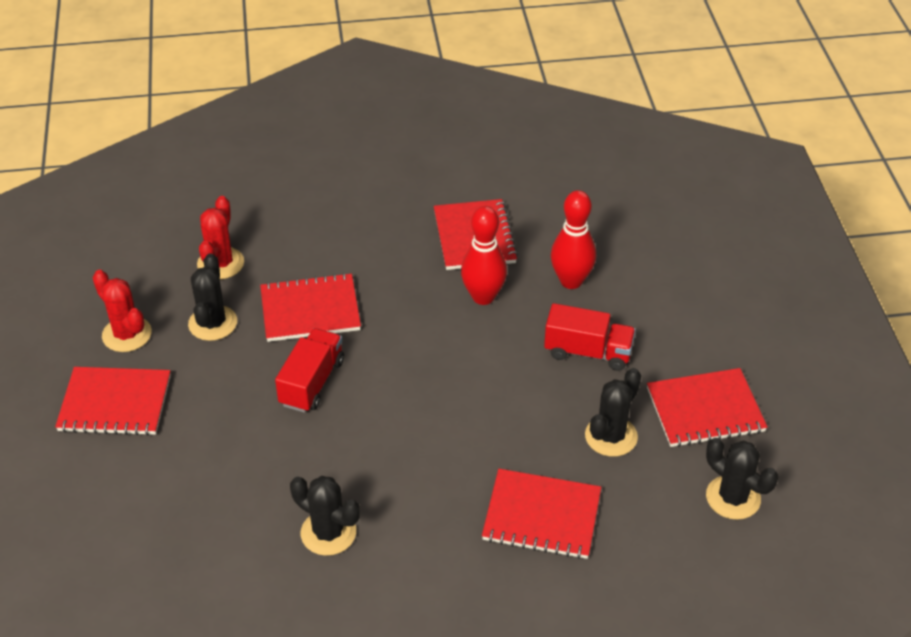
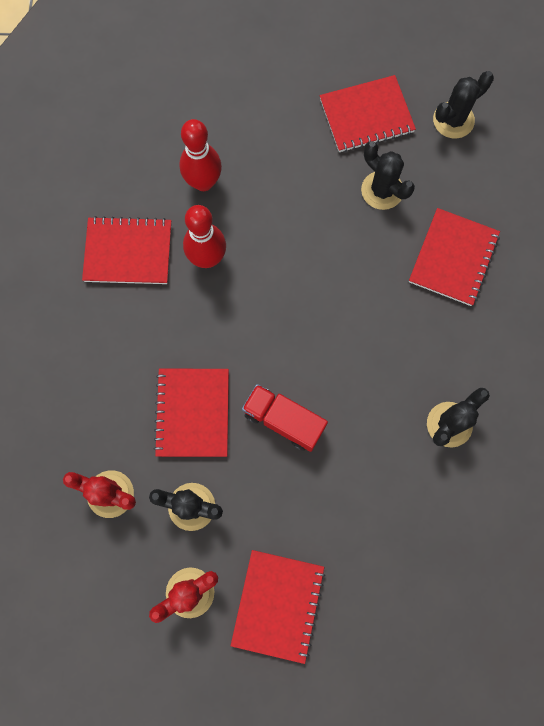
camera: 80 degrees left, 30 degrees up
(588, 352) = (289, 187): red truck -> none
(705, 410) = (366, 116): red notebook -> red notebook turned 75 degrees clockwise

